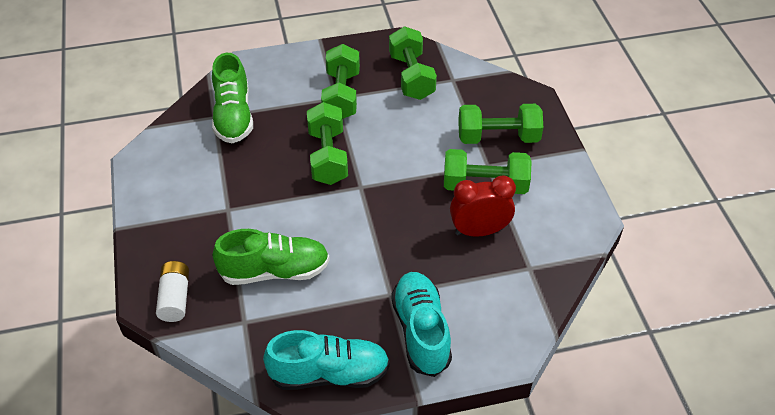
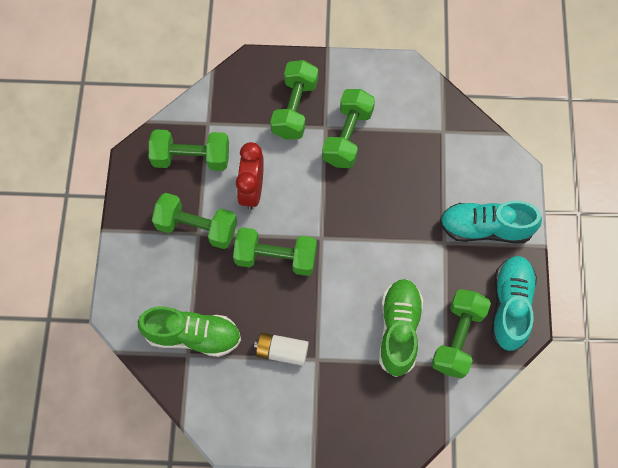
camera: 75 degrees left, 20 degrees up
(175, 298) = (408, 420): white battery -> white battery (282, 351)
(277, 327) = (457, 338): none -> green dumbbell
(479, 231) = (396, 156): red clock -> red clock (252, 190)

